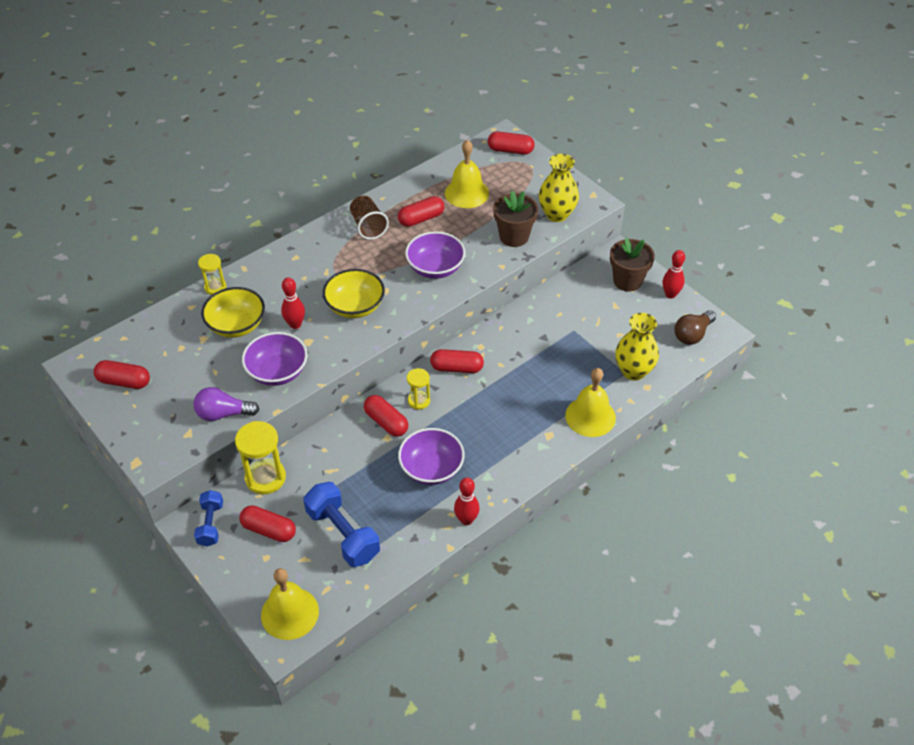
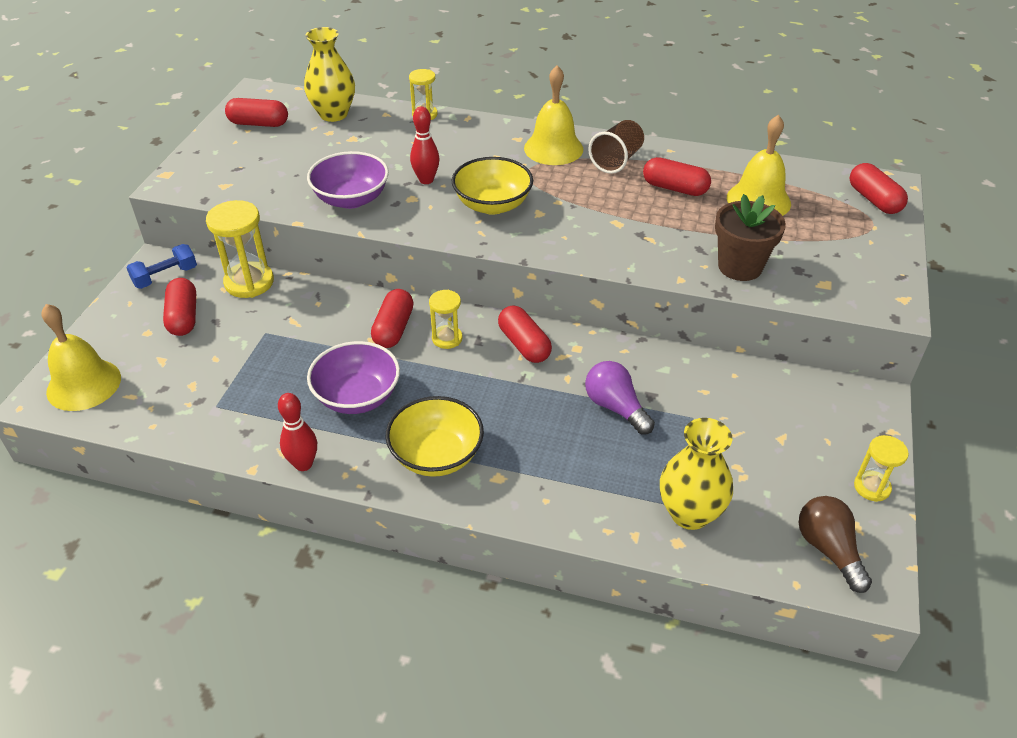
camera: 55 degrees right, 5 degrees down
(124, 382) = (259, 123): red capsule -> red capsule turned 60 degrees counterclockwise
(223, 414) = (266, 193): purple light bulb -> purple light bulb (615, 407)
(236, 325) = (388, 148): yellow bowl -> yellow bowl (436, 455)
(343, 534) = (213, 372): blue dumbbell -> none
(435, 268) = (614, 232): purple bowl -> none
(557, 214) = (825, 284): yellow vase -> yellow vase (333, 114)
(590, 416) = (566, 505): yellow bell -> yellow bell (553, 148)
(627, 281) = (839, 429): brown flower pot -> none
(670, 294) = (872, 487): red bowling pin -> yellow hourglass
(692, 335) = (828, 549): brown light bulb -> brown light bulb turned 60 degrees clockwise

